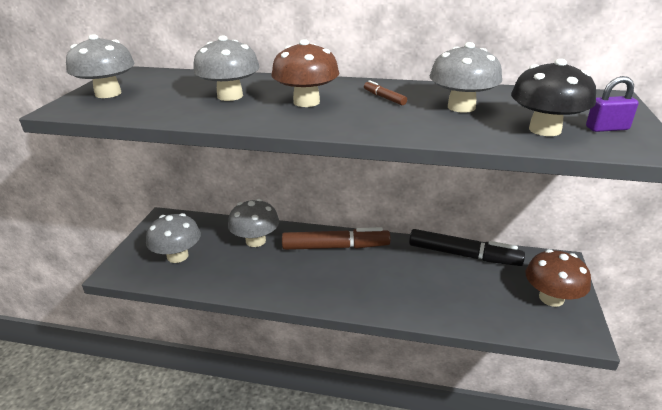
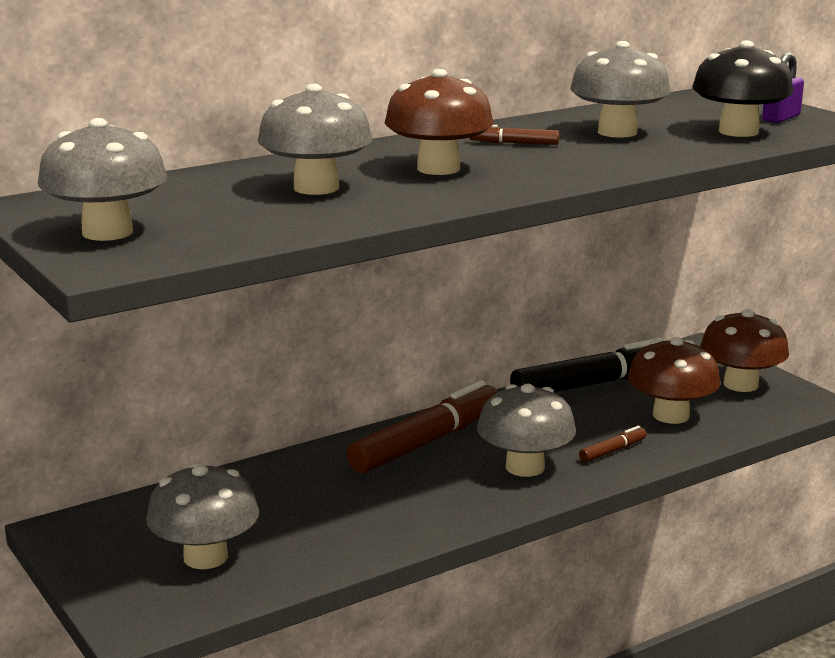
camera: 45 degrees left, 10 degrees down
(255, 241) = (296, 485): grey mushroom -> grey mushroom (525, 467)
(410, 300) = (613, 451): none -> brown marker
(476, 296) = (671, 415): none -> brown mushroom

